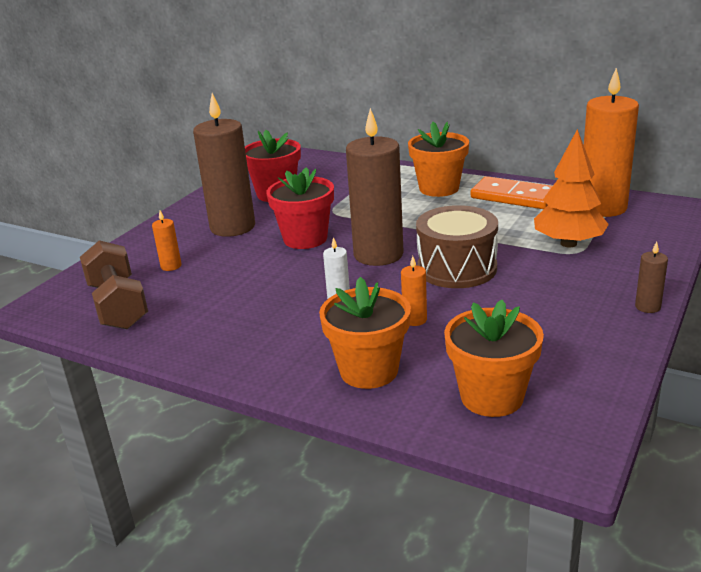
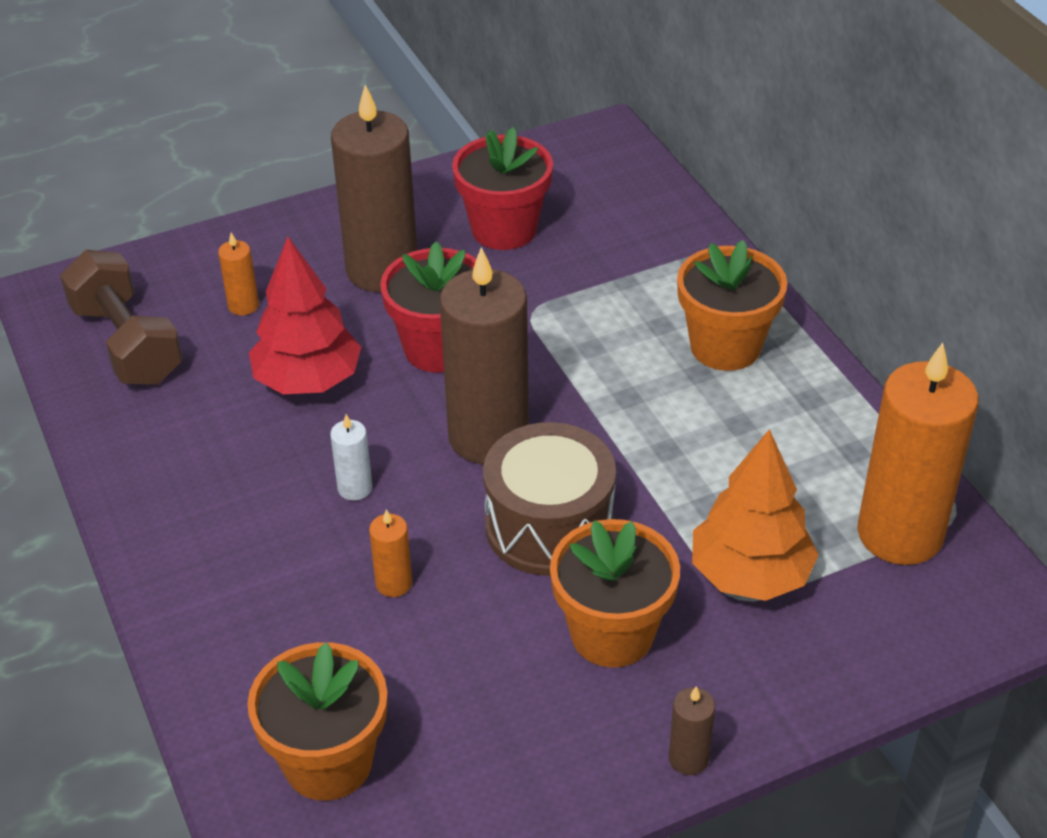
camera: 35 degrees right, 15 degrees up
(118, 306) = (127, 344): brown dumbbell -> brown dumbbell turned 45 degrees counterclockwise
(251, 275) = (308, 381): none -> red tree
(369, 371) = (255, 630): orange flower pot -> orange flower pot (612, 634)
(513, 197) = (804, 429): orange domino -> none

